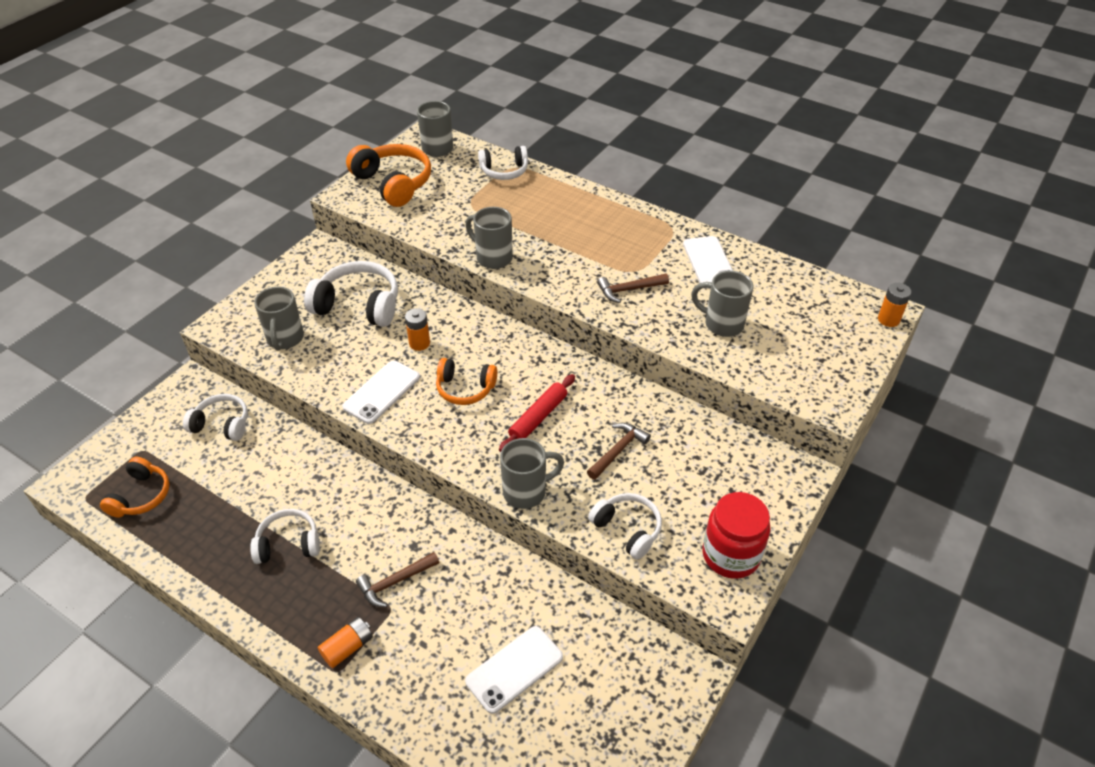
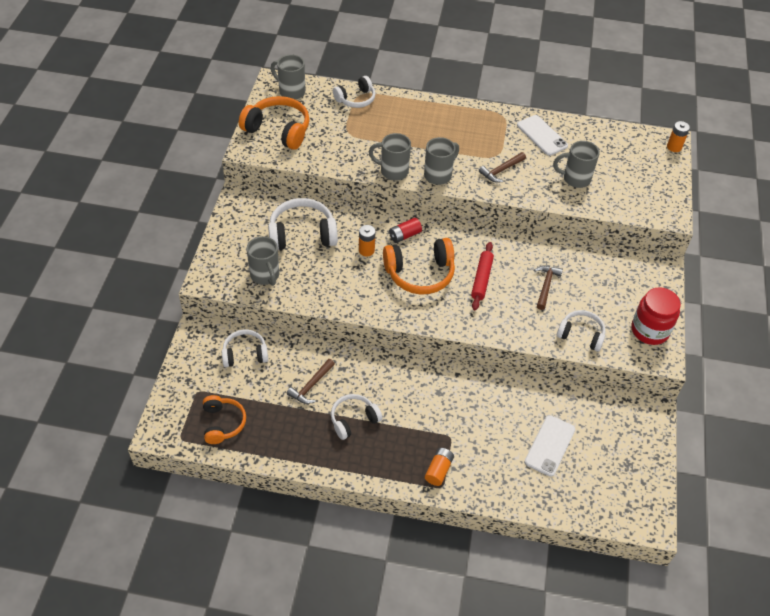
camera: 25 degrees left, 5 degrees up
(382, 392) = (364, 294): white phone -> none
(395, 582) = (442, 419): brown hammer -> brown hammer (311, 386)
(465, 388) = (420, 274): orange headphones -> orange headphones, size x1.58
(476, 339) = (404, 235): none -> red battery
(526, 492) = (504, 331): grey mug -> grey mug (438, 175)

